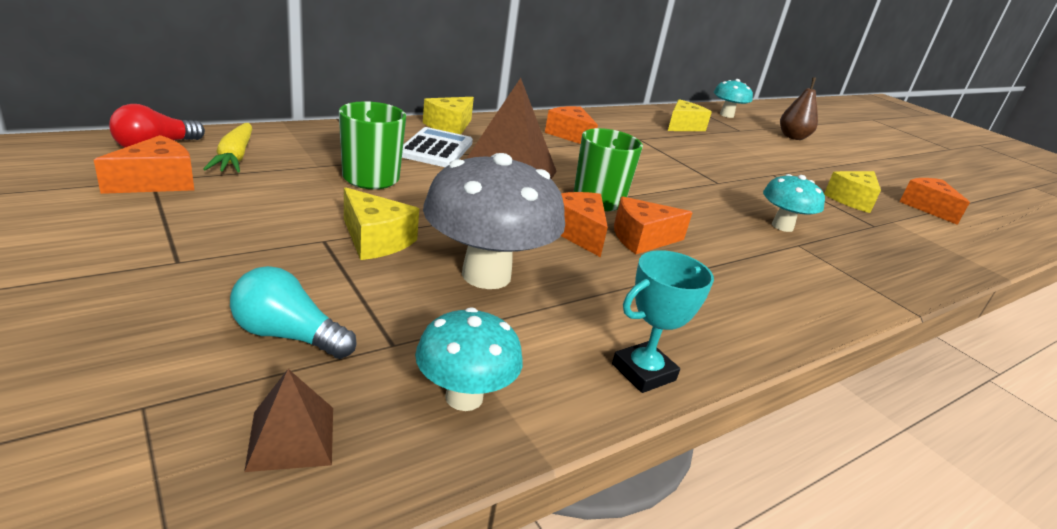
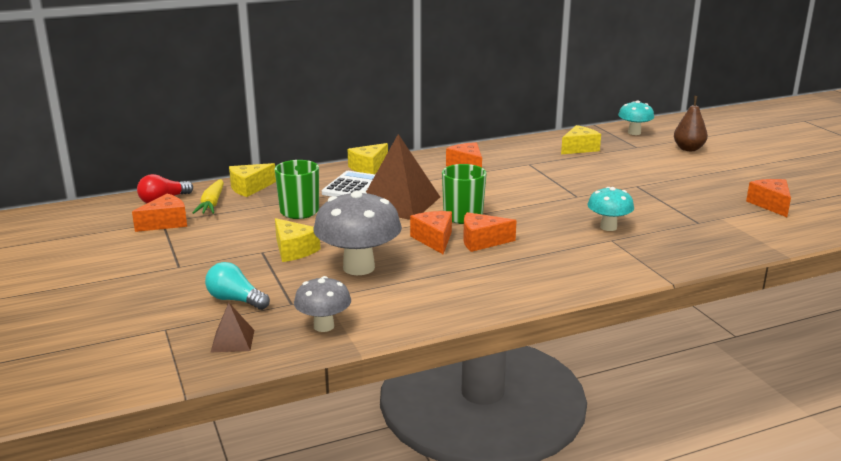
camera: 15 degrees right, 5 degrees down
(464, 397) = (324, 326): turquoise mushroom -> grey mushroom
(643, 372) = (436, 315): turquoise trophy -> none
(852, 200) = (696, 203): yellow cheese -> yellow cheese (249, 188)

